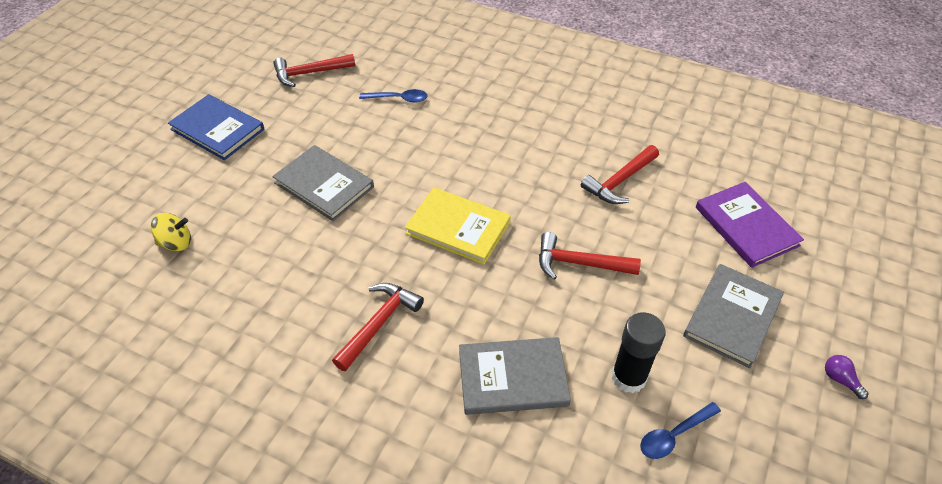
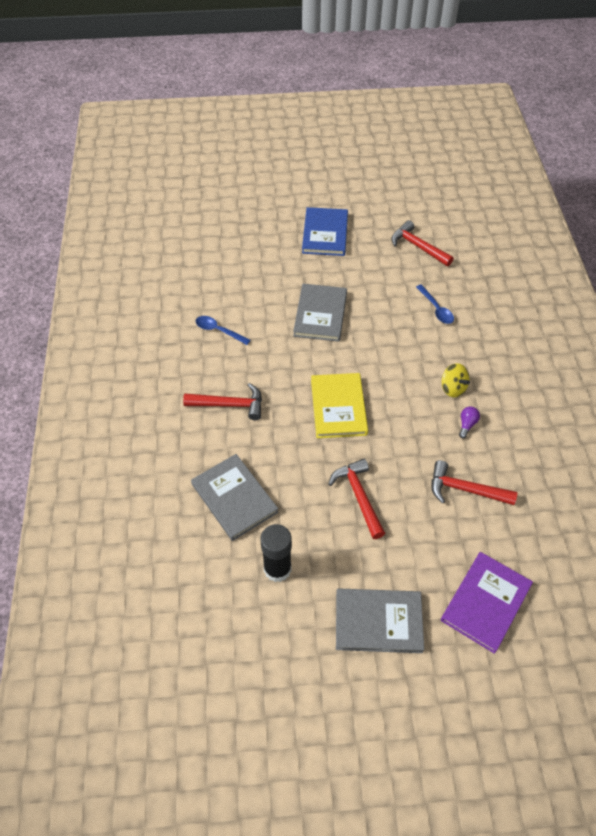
camera: 60 degrees right, 5 degrees up
(176, 243) = (222, 273): yellow spinning top -> yellow spinning top (453, 388)
(674, 435) = (246, 615): blue spoon -> blue spoon (219, 331)
(840, 380) = (367, 723): purple light bulb -> purple light bulb (467, 424)

